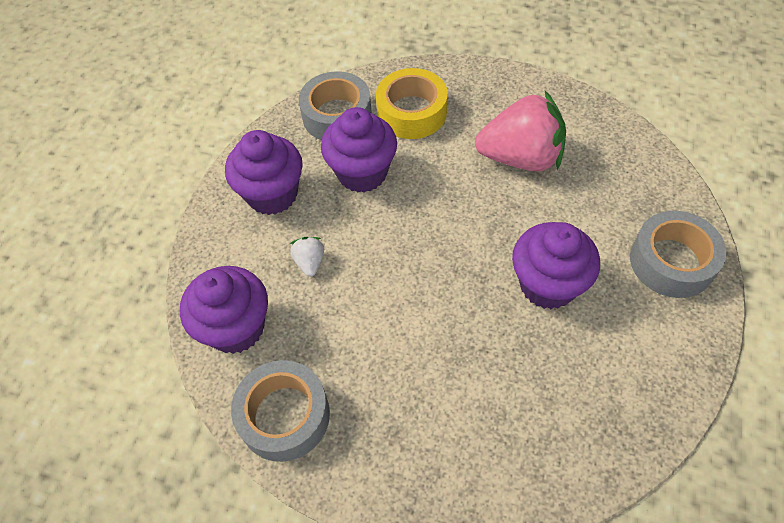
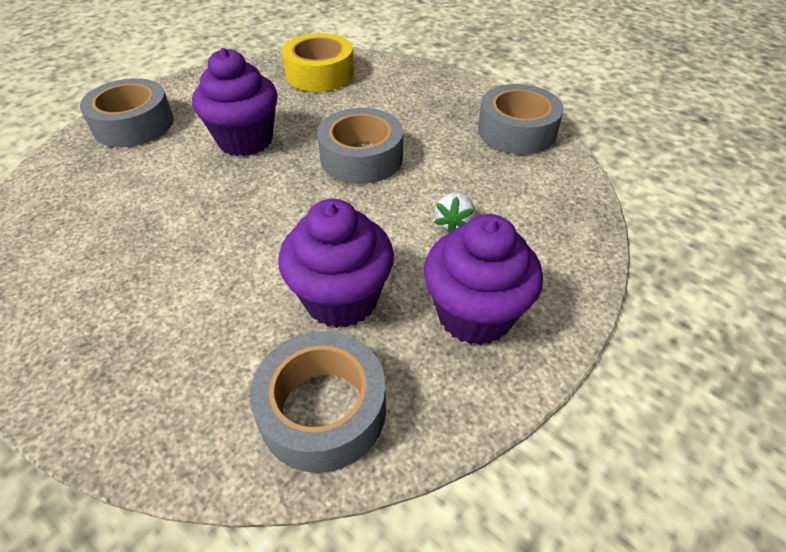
camera: 160 degrees left, 10 degrees down
(236, 328) = (549, 194): purple cupcake -> none
(411, 112) = (210, 365): yellow tape -> yellow tape (320, 74)
(424, 306) = (361, 157): none -> grey tape
(521, 157) = (145, 246): pink strawberry -> none

